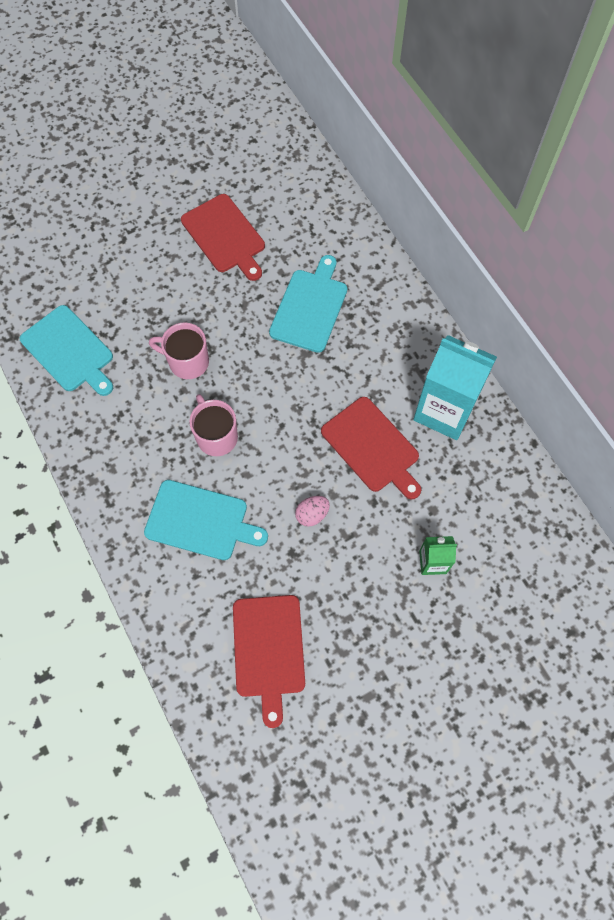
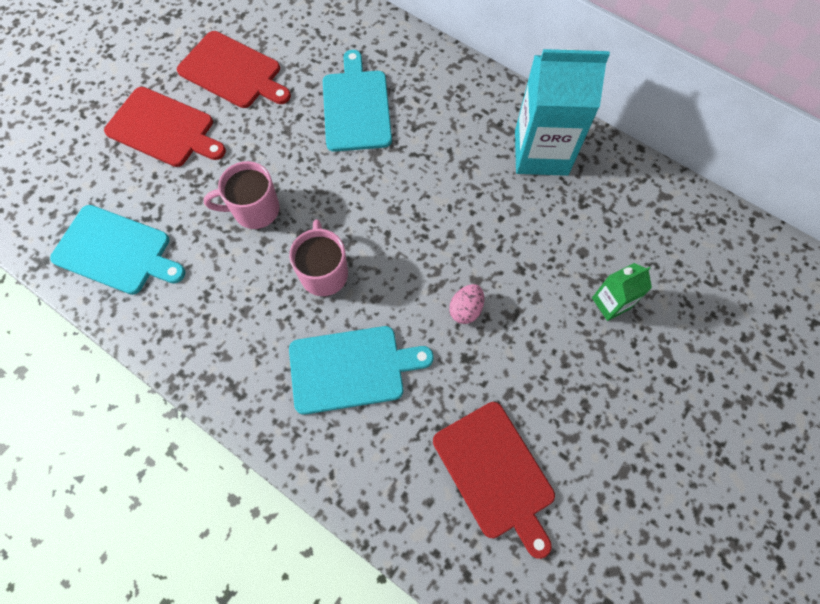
camera: 25 degrees left, 0 degrees up
(216, 436) = (324, 273): pink mug -> pink mug turned 45 degrees clockwise
(372, 447) = (490, 216): red cutting board -> red cutting board (164, 128)

